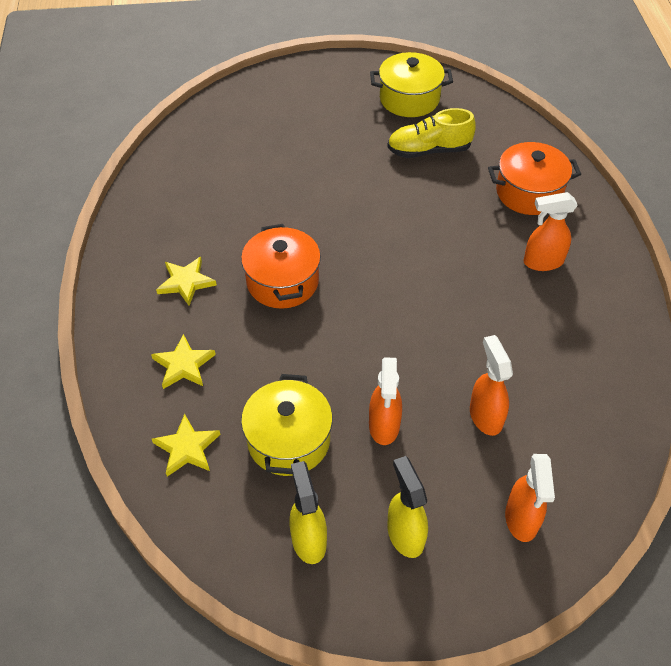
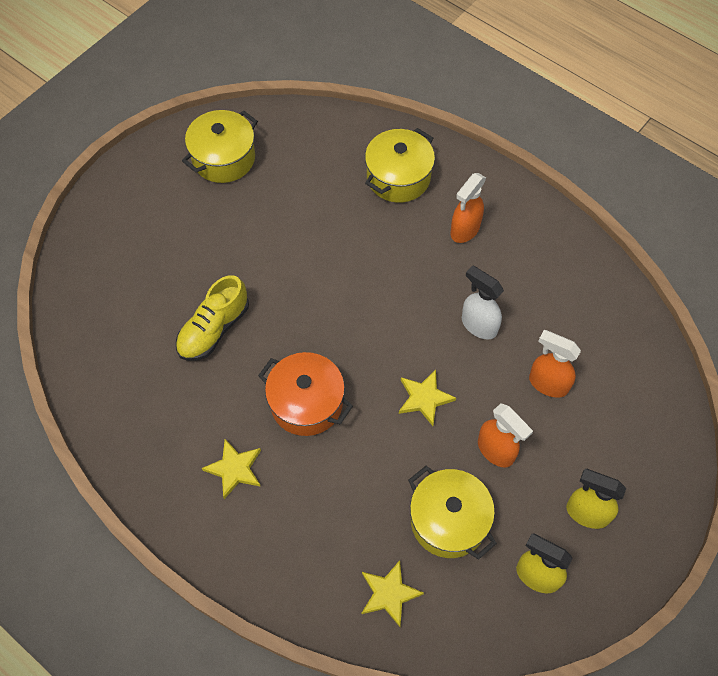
camera: 45 degrees left, 10 degrees up
(183, 365) = (312, 536): yellow star -> yellow star (424, 398)
(429, 150) = (290, 196): yellow shoe -> yellow shoe (214, 329)
(475, 332) = (478, 325): none -> white spray bottle
(521, 520) = (638, 436): orange spray bottle -> none
(529, 192) = (398, 177): orange pot -> yellow pot

